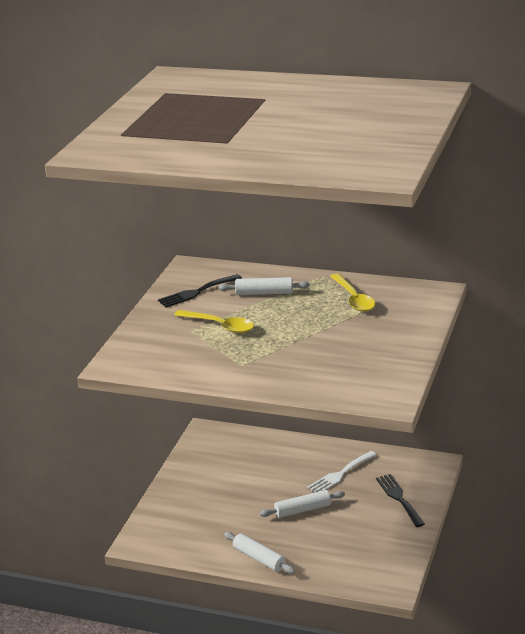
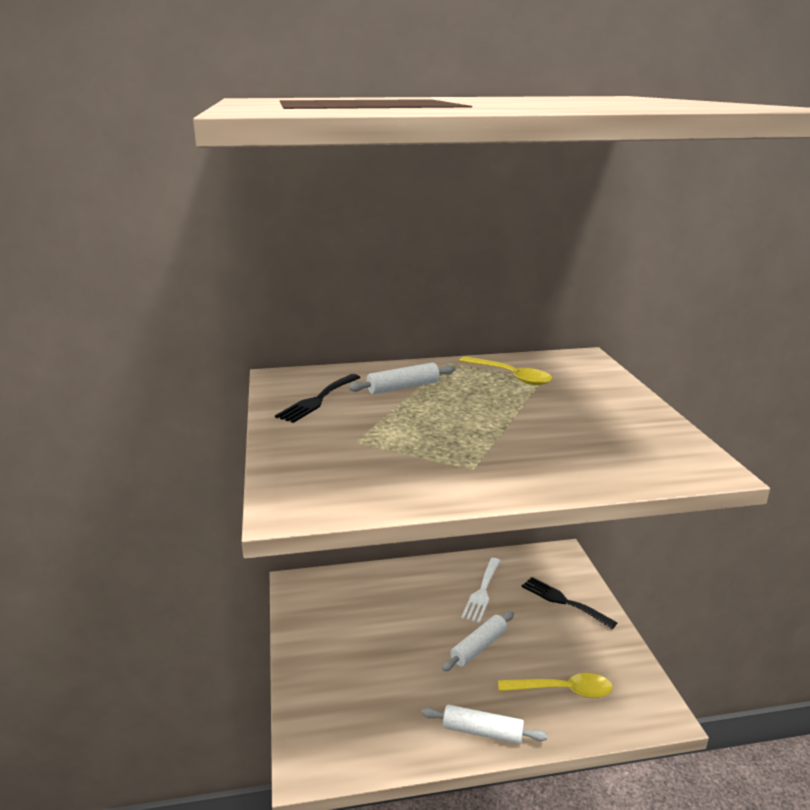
camera: 30 degrees left, 5 degrees down
(220, 326) = (390, 429): yellow spoon -> yellow spoon (562, 690)

